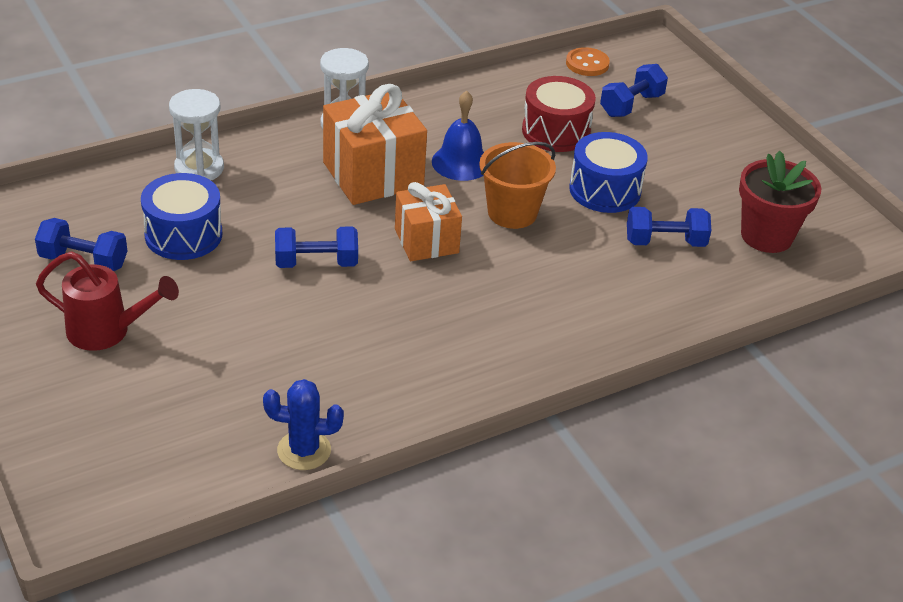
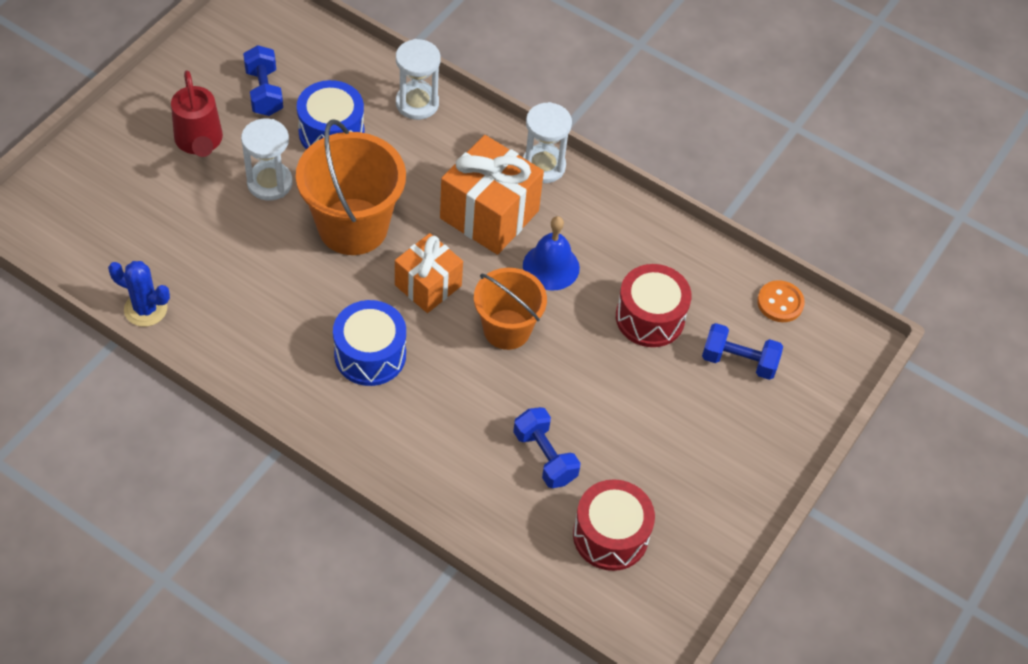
camera: 60 degrees right, 15 degrees up
(210, 299) = (269, 183): none -> white hourglass
(304, 450) = (145, 309): blue cactus -> blue cactus turned 45 degrees counterclockwise
(316, 263) = (353, 226): blue dumbbell -> orange bucket
(605, 190) = (588, 385): blue drum -> blue drum (370, 355)
(766, 236) = (610, 535): red flower pot -> red drum

